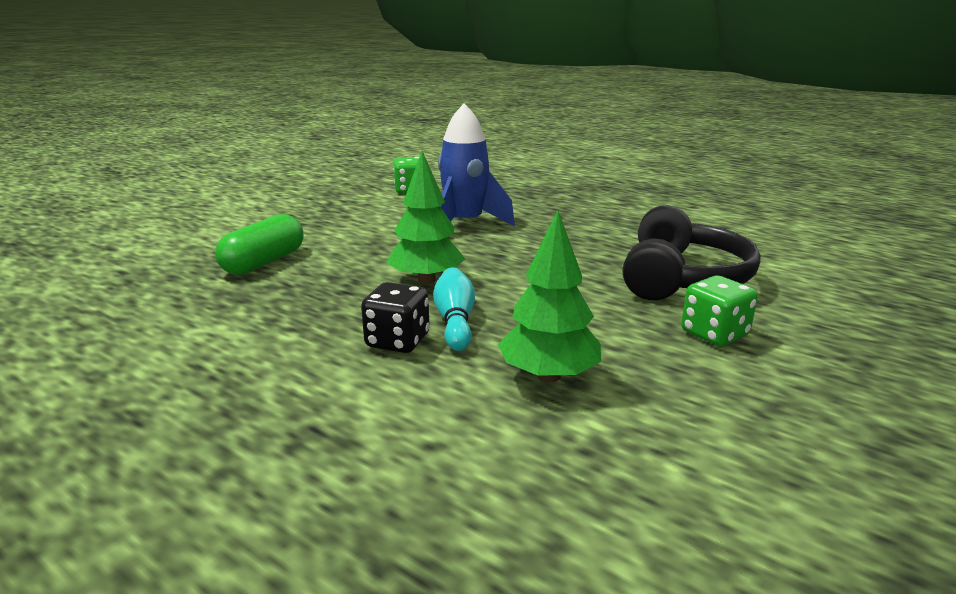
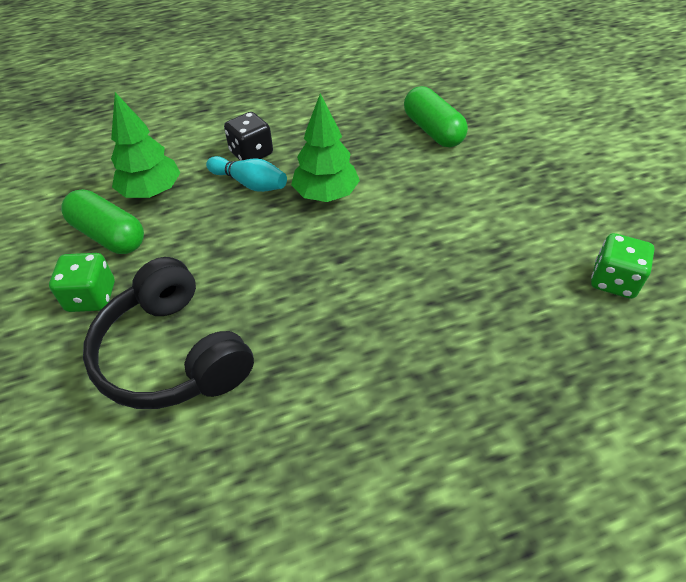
camera: 125 degrees right, 25 degrees up
(465, 224) = (442, 273): blue rocket -> none
(646, 367) = (109, 235): none -> green capsule

